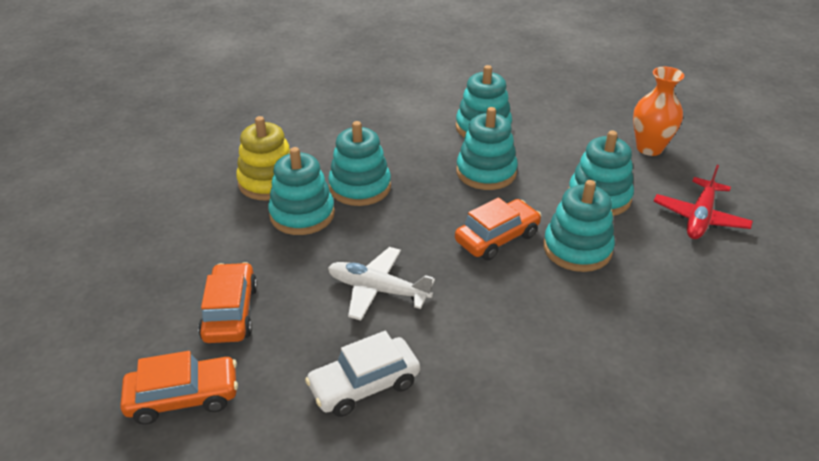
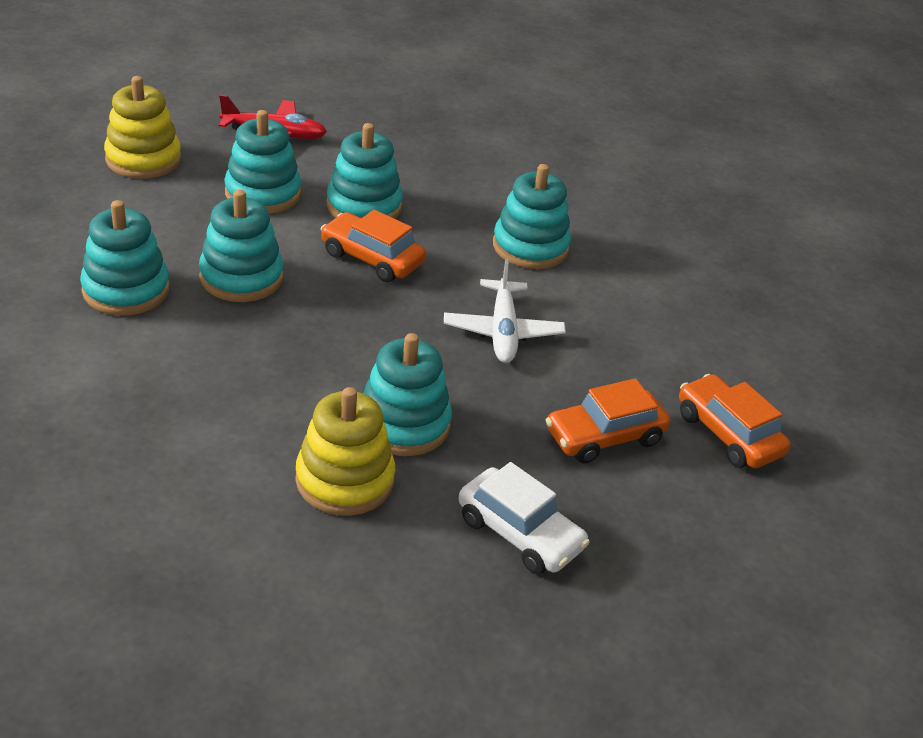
camera: 115 degrees left, 0 degrees up
(360, 187) = (319, 383): turquoise stacking toy -> turquoise stacking toy (530, 247)
(364, 385) = (628, 318): white car -> white car (519, 533)
(649, 148) = (143, 159): orange vase -> yellow stacking toy

